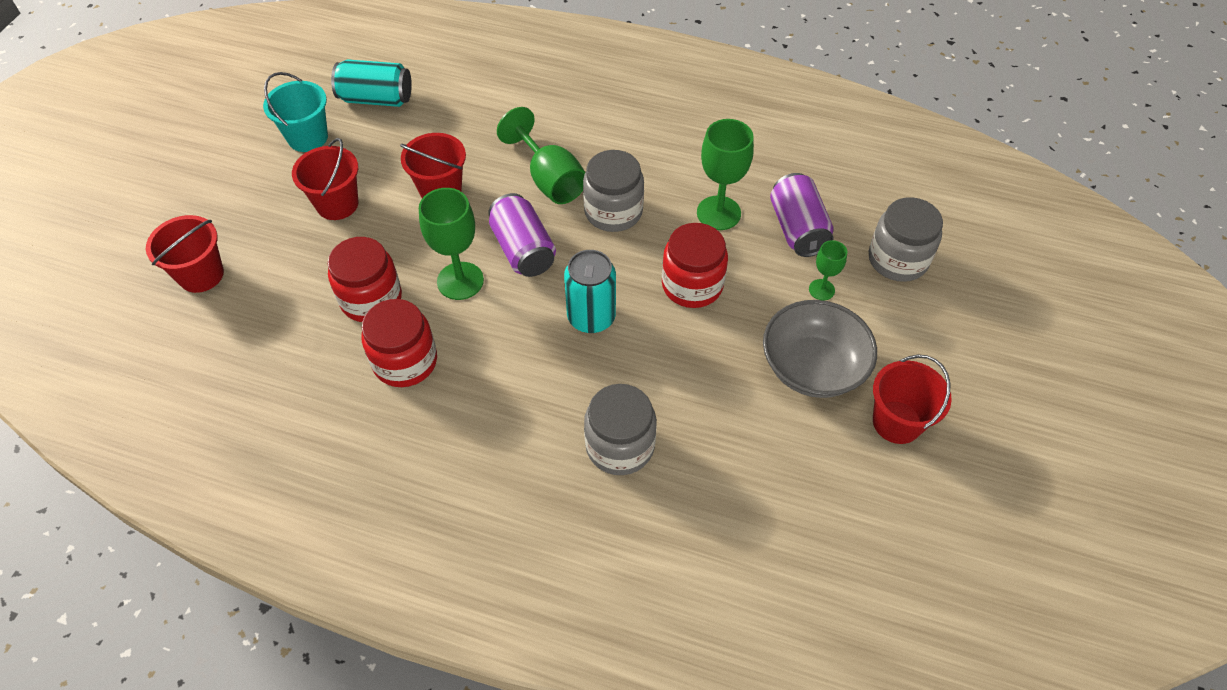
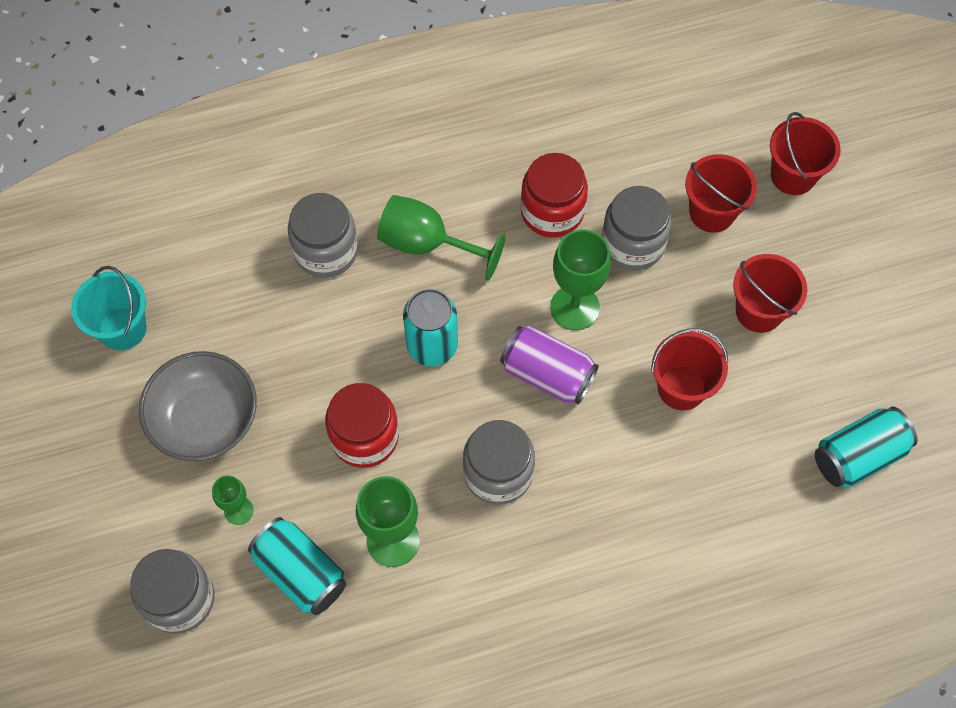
camera: 145 degrees right, 10 degrees up
(308, 137) = (868, 363): turquoise bucket -> turquoise bucket (122, 328)
(371, 299) = (632, 244): red jar -> grey jar
(550, 179) = (590, 471): green goblet -> green goblet (427, 244)
(798, 229) = (301, 573): purple can -> turquoise can
(897, 422) = (106, 411): red bucket -> red bucket (712, 212)

